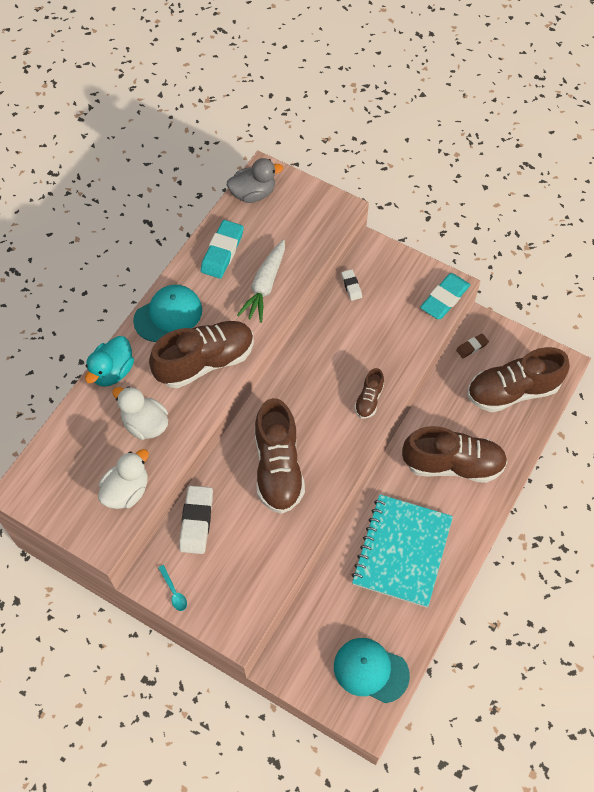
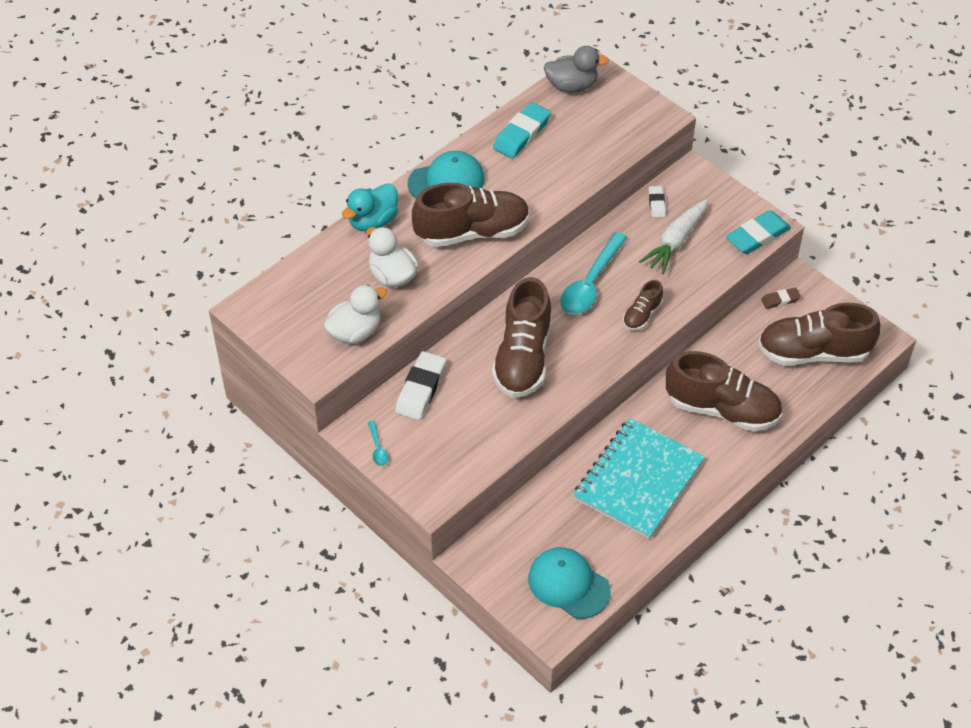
camera: 15 degrees right, 10 degrees down
(265, 286) = (557, 175): white carrot -> white carrot (675, 242)
(316, 378) = (590, 283): none -> turquoise spoon

